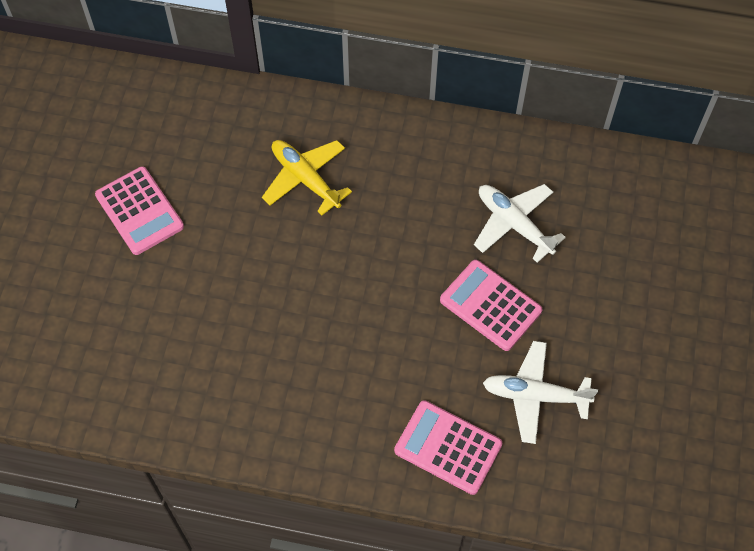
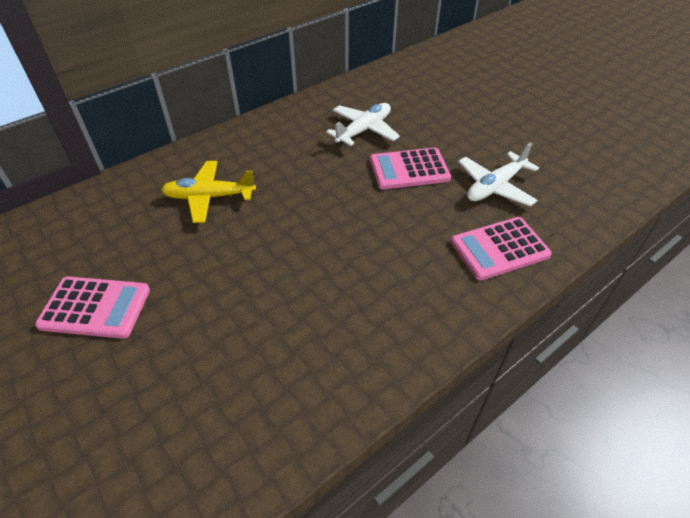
camera: 50 degrees left, 15 degrees down
(514, 224) = (364, 130): white plane -> white plane turned 135 degrees clockwise

